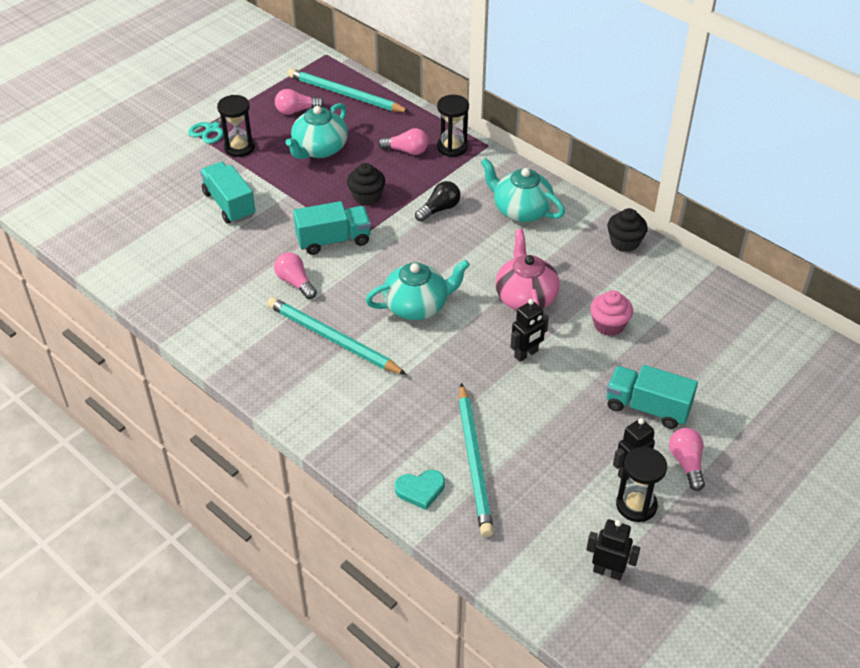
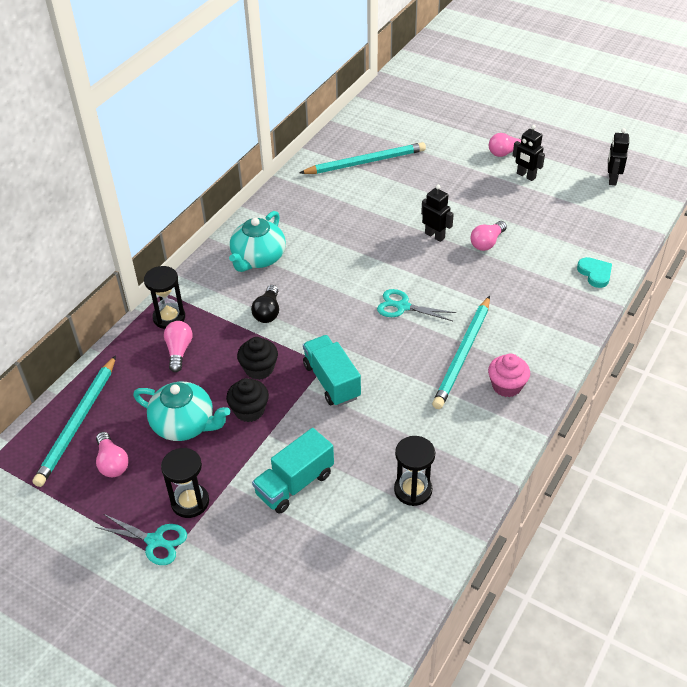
camera: 100 degrees left, 0 degrees up
(295, 282) = (399, 397): pink light bulb -> pink light bulb (487, 243)
(417, 306) = (402, 306): turquoise teapot -> turquoise scissors
(439, 209) = (268, 312): black light bulb -> black light bulb turned 120 degrees counterclockwise
(474, 462) = (555, 249): turquoise pencil -> turquoise pencil (365, 162)
(525, 297) = (370, 243): pink teapot -> none
(609, 325) = (387, 196): pink cupcake -> pink cupcake (506, 386)
(624, 242) = (287, 195): black cupcake -> black cupcake (249, 410)
(636, 505) = (552, 171): black hourglass -> black hourglass (413, 490)
(647, 407) = (464, 172): turquoise truck -> none

